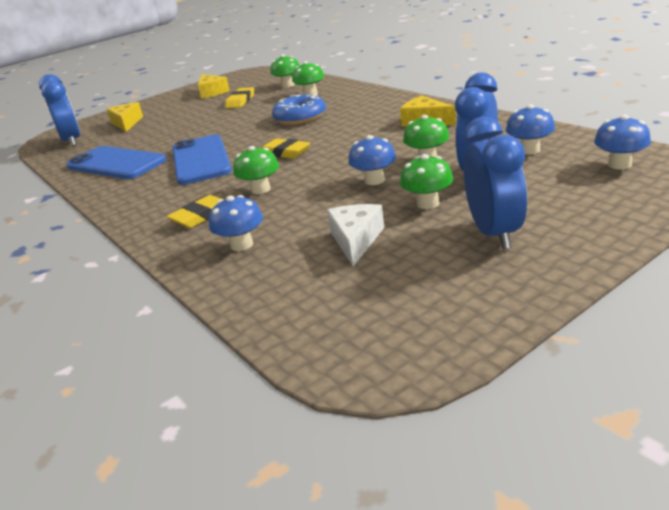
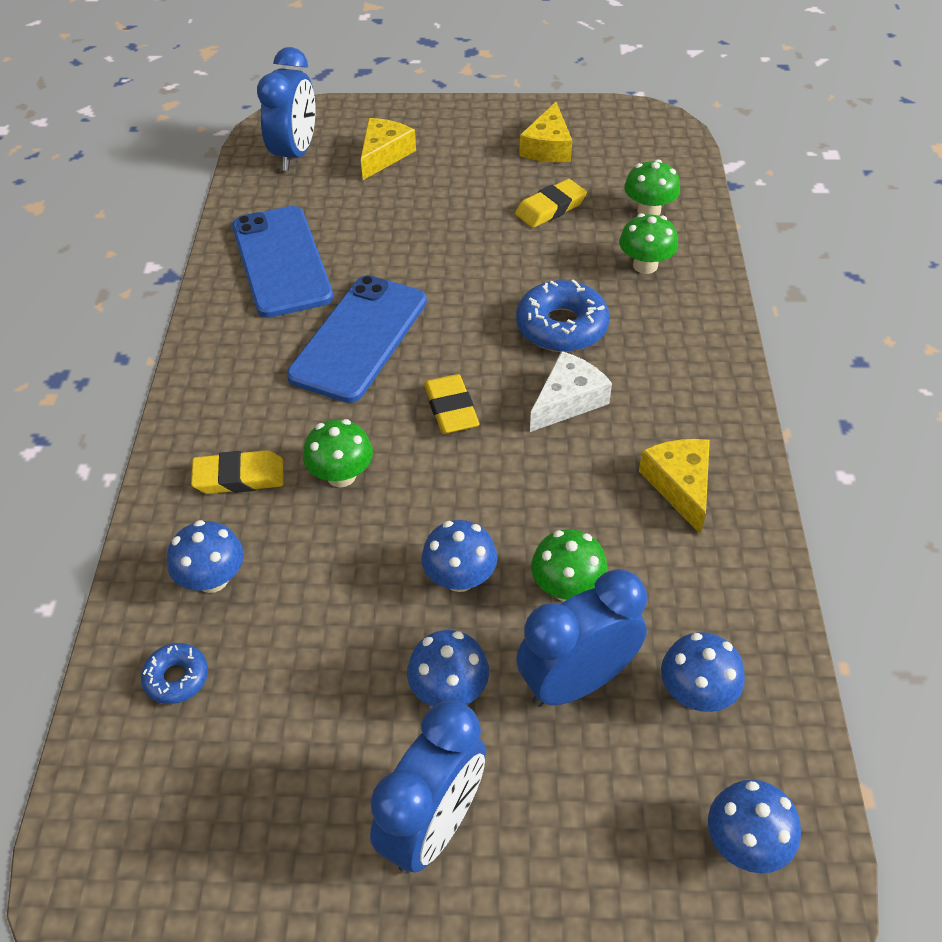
camera: 35 degrees right, 20 degrees up
(276, 278) = (176, 678): none -> blue donut
(356, 240) = (307, 686): white cheese -> white cheese (568, 400)
(428, 203) = (449, 690): green mushroom -> blue mushroom

